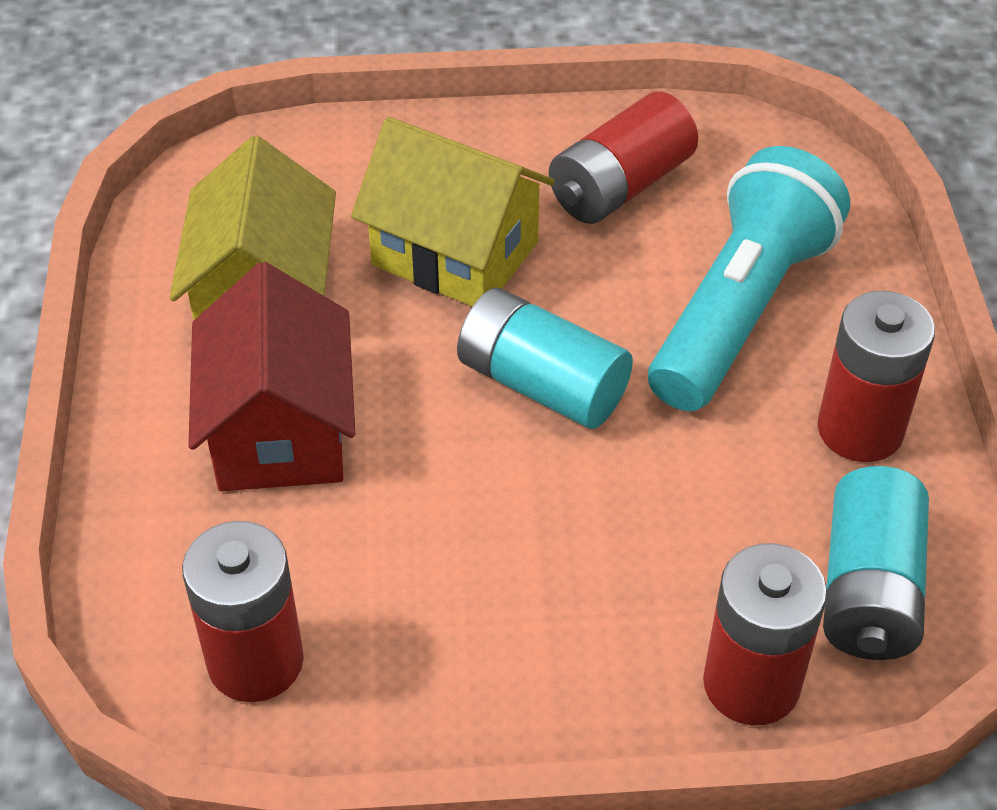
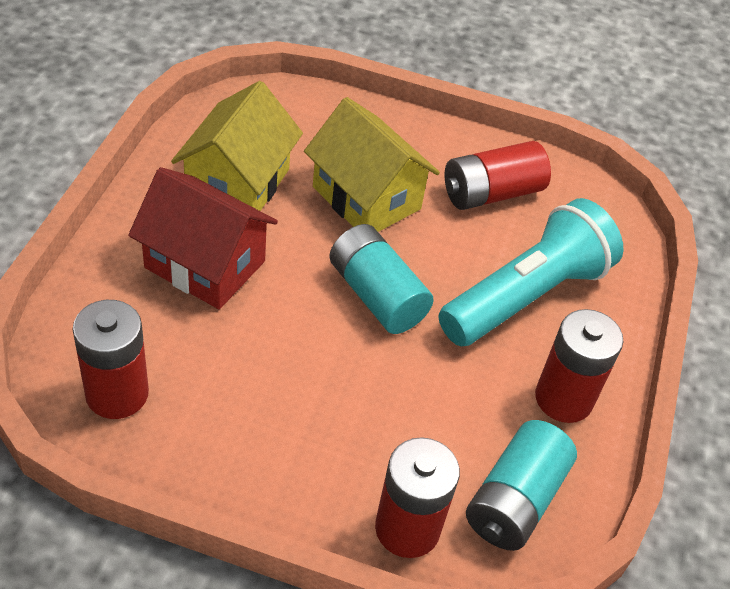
camera: 15 degrees right, 0 degrees up
(280, 431) = (205, 264): red house -> red house turned 75 degrees counterclockwise

